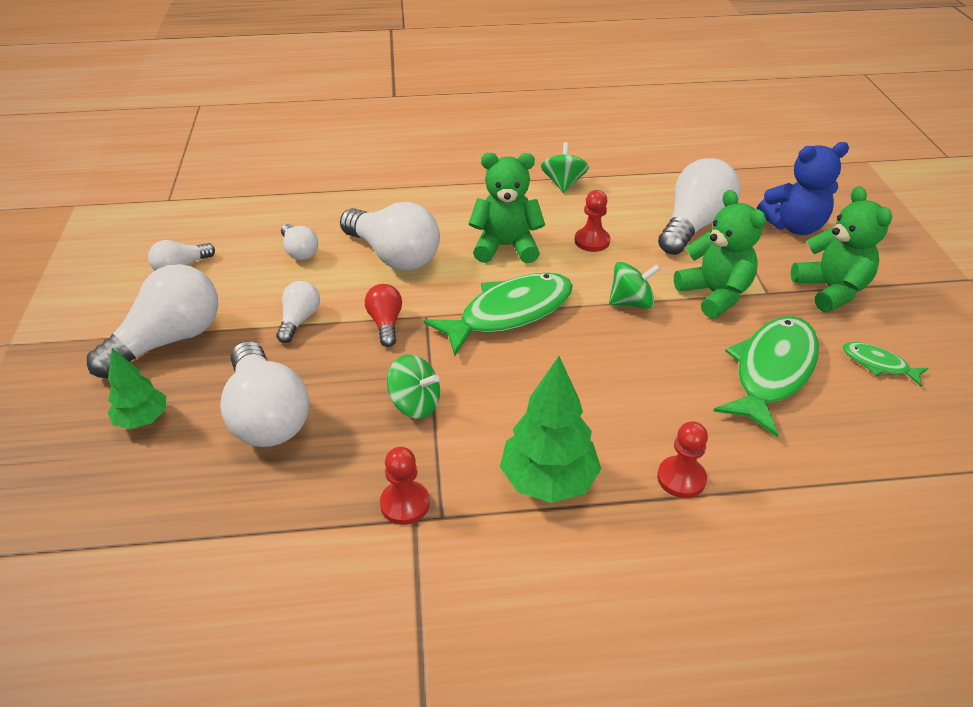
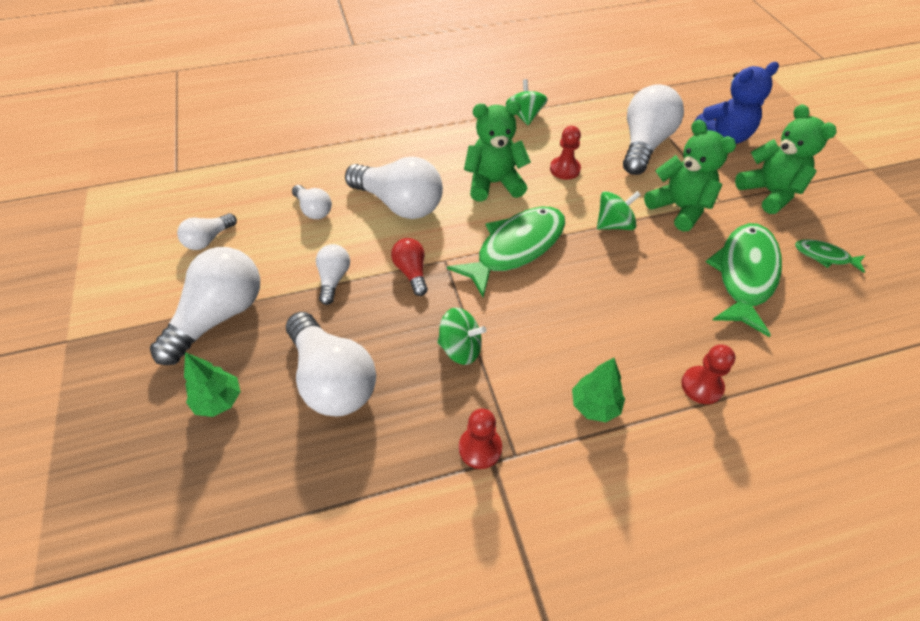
camera: 10 degrees left, 10 degrees up
(548, 481) = (595, 405): green tree -> green tree, size x0.61

